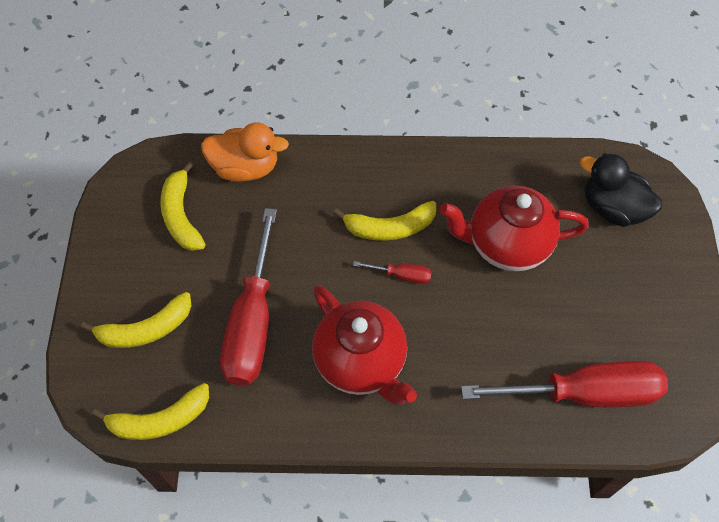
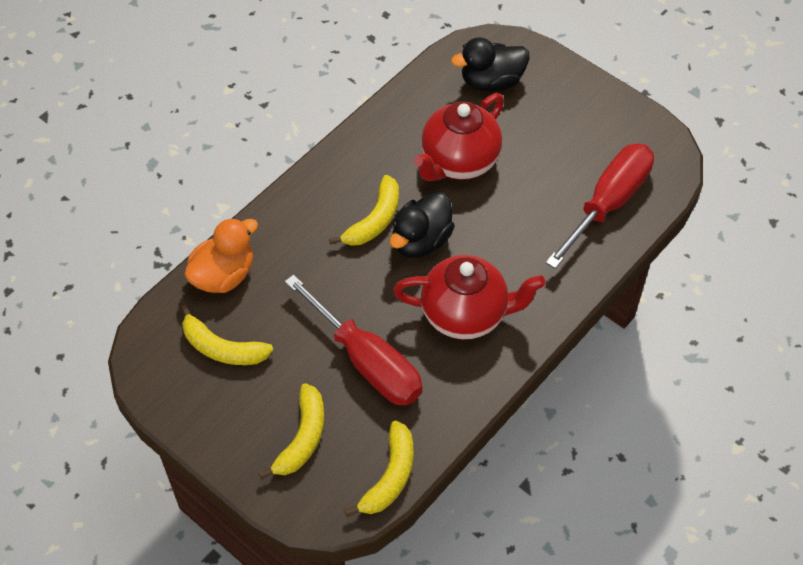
camera: 50 degrees left, 5 degrees down
(401, 275) = (421, 241): red screwdriver -> black duck

